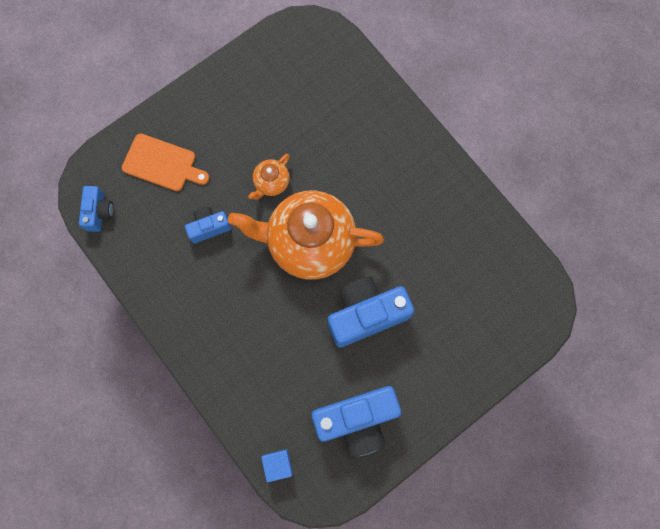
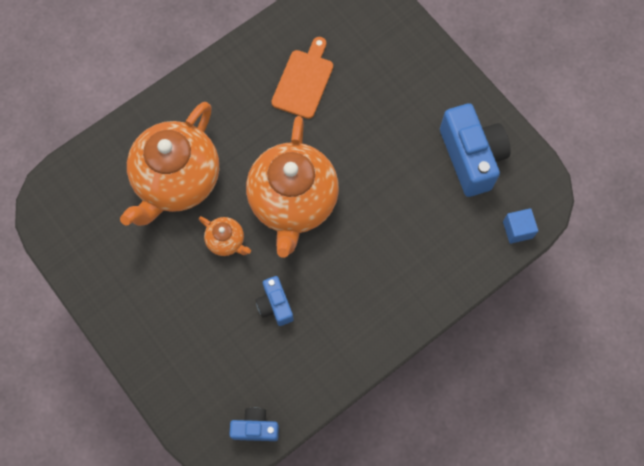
camera: 90 degrees left, 5 degrees down
(162, 164) = (200, 359): orange cutting board -> orange cutting board (304, 81)
(331, 137) = (177, 181): none -> orange teapot
(366, 314) = (367, 148): blue camera -> none

